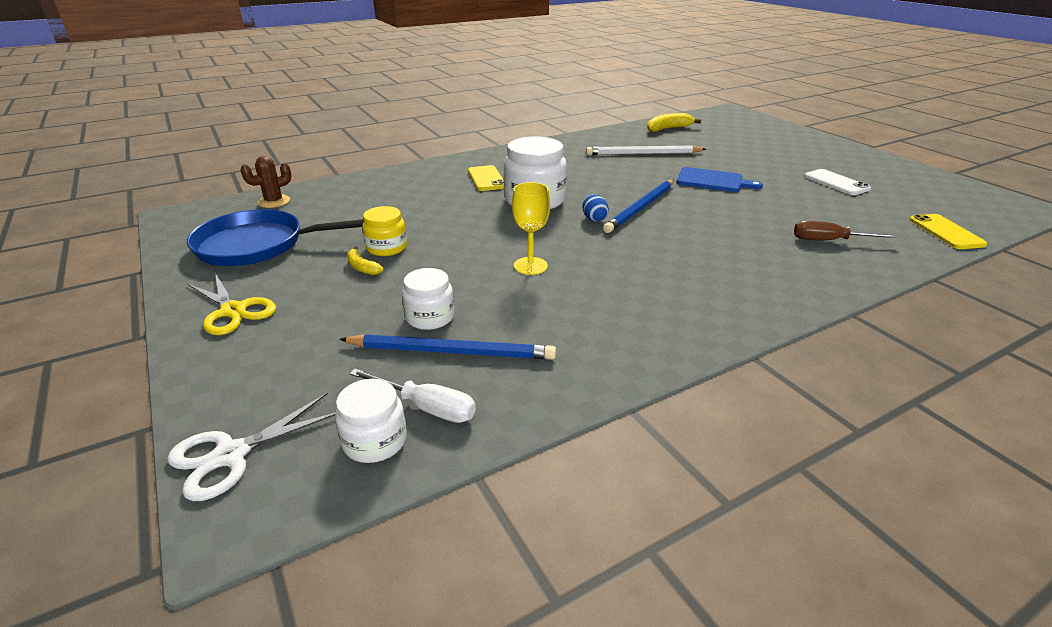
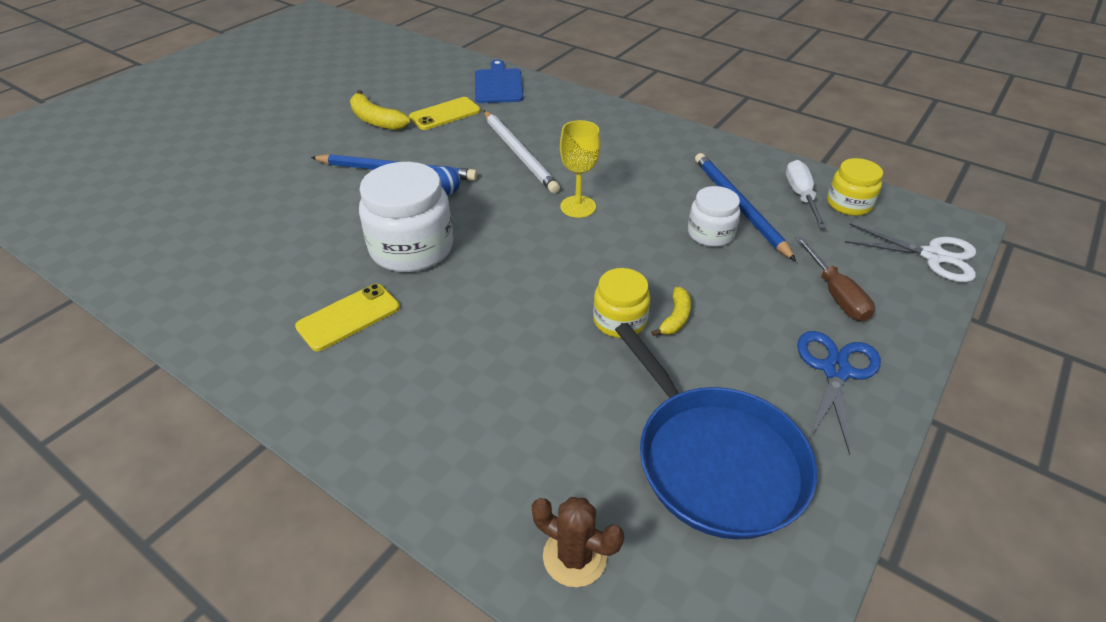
camera: 115 degrees left, 10 degrees up
(233, 311) = (836, 371): yellow scissors -> blue scissors
(375, 441) = (849, 204): white jar -> yellow jar
(643, 154) = (195, 200): white pencil -> white pencil (519, 153)
(668, 129) = (58, 197): yellow banana -> yellow banana (376, 120)
(713, 181) = (292, 139): blue cutting board -> blue cutting board (498, 85)
(829, 241) = (422, 78): brown screwdriver -> brown screwdriver (836, 294)
(836, 182) = (274, 78): white phone -> none
(946, 232) = (376, 39): yellow phone -> yellow phone (445, 114)

